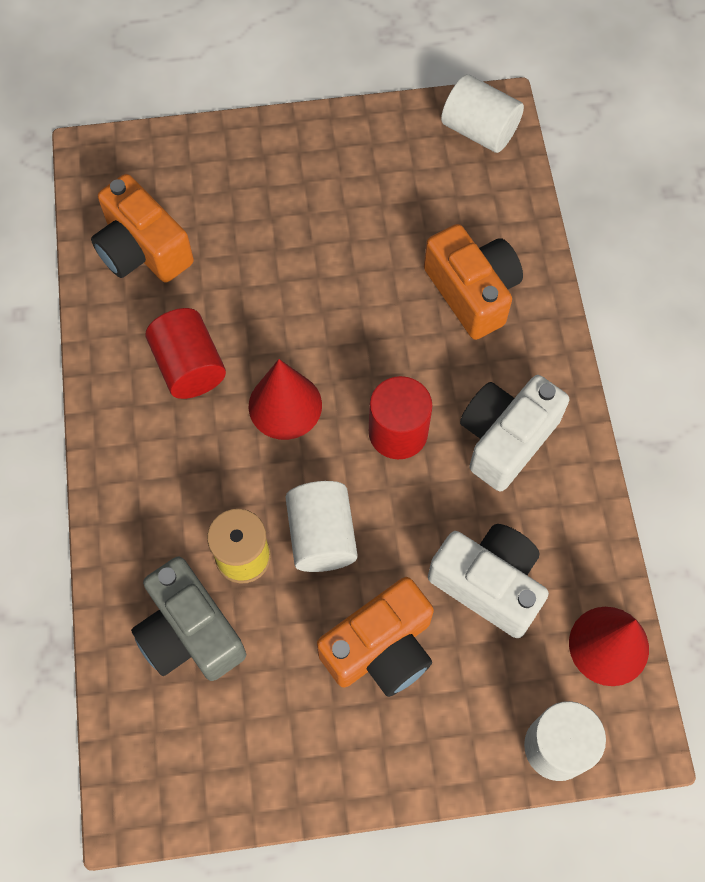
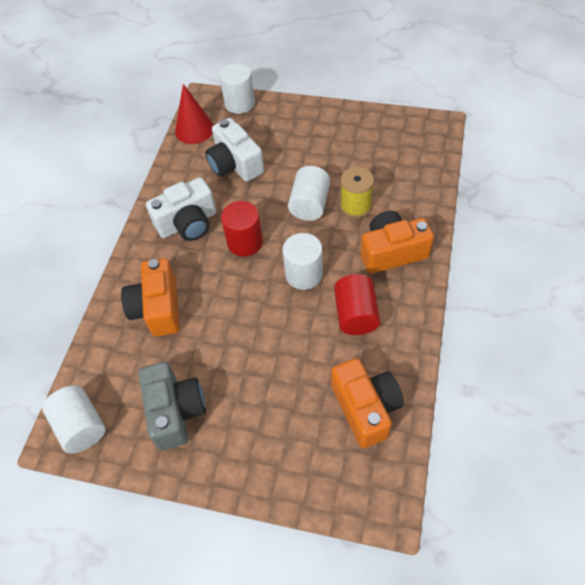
camera: 155 degrees left, 10 degrees down
(190, 633) = (394, 181): grey camera -> grey camera (175, 411)
(285, 405) = (304, 274): red cone -> white cylinder
(381, 648) = (300, 153): orange camera -> orange camera (392, 252)

